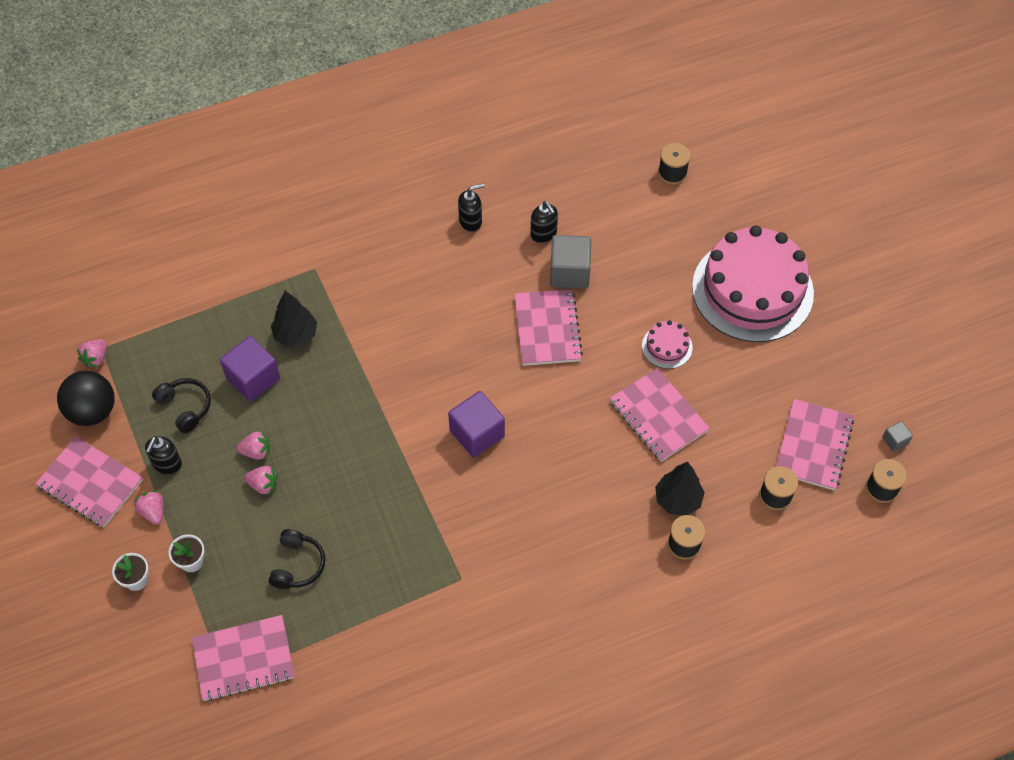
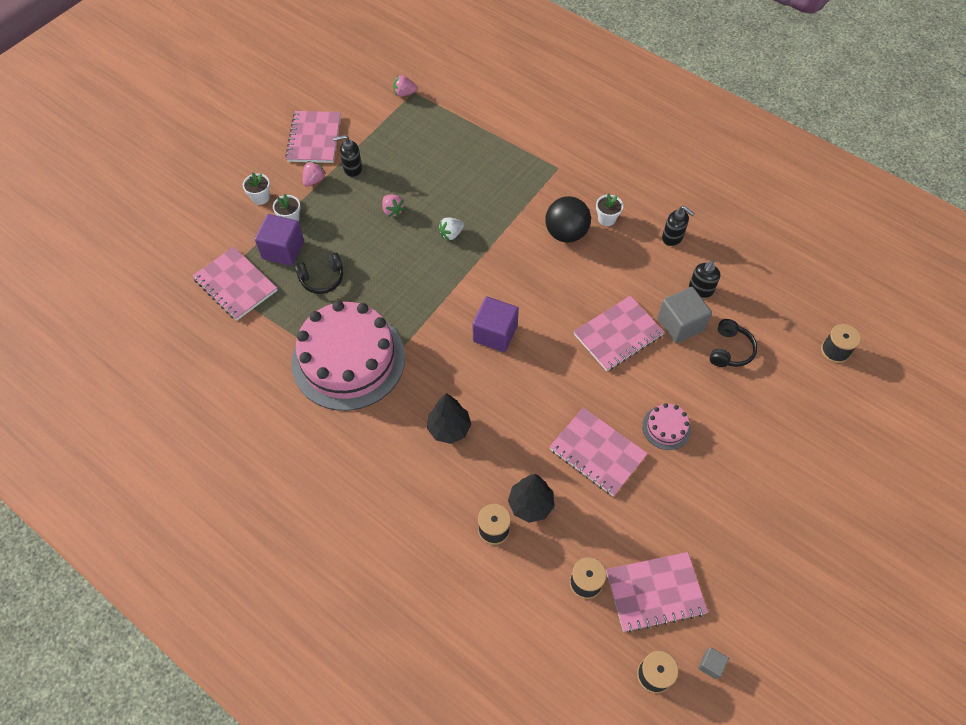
camera: 60 degrees right, 0 degrees up
(92, 411) = (366, 112): black ball -> black ball (566, 233)
(185, 407) = (400, 156): black headphones -> black headphones (730, 350)
(253, 378) = (447, 180): purple cube -> purple cube (283, 250)
(263, 484) = (370, 228): pink strawberry -> none
(295, 335) = (497, 185): black tree -> black tree (449, 429)
(328, 411) = (451, 234): none -> white strawberry
(409, 262) = (606, 219): none -> white flower pot
(658, 416) = (597, 452): pink notebook -> pink notebook turned 75 degrees counterclockwise
(752, 290) = (772, 468): pink cake -> pink cake (348, 359)

